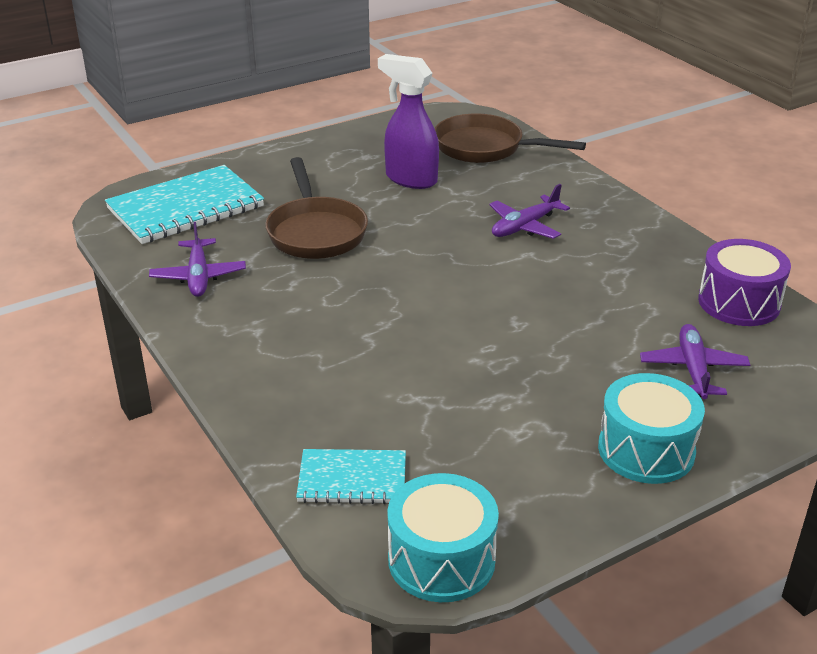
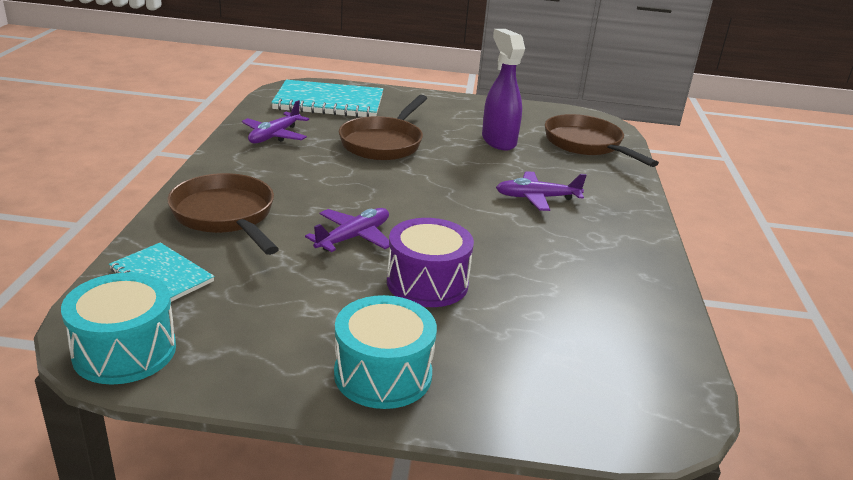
camera: 35 degrees right, 5 degrees down
(305, 389) = (226, 216): none -> brown pan
(693, 369) = (518, 345): purple plane -> purple plane (353, 237)
(739, 302) = (641, 323): purple drum -> purple drum (427, 283)

